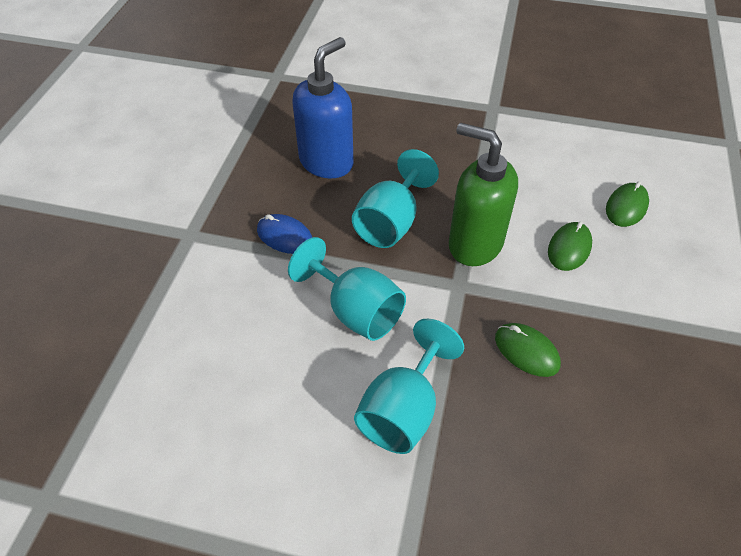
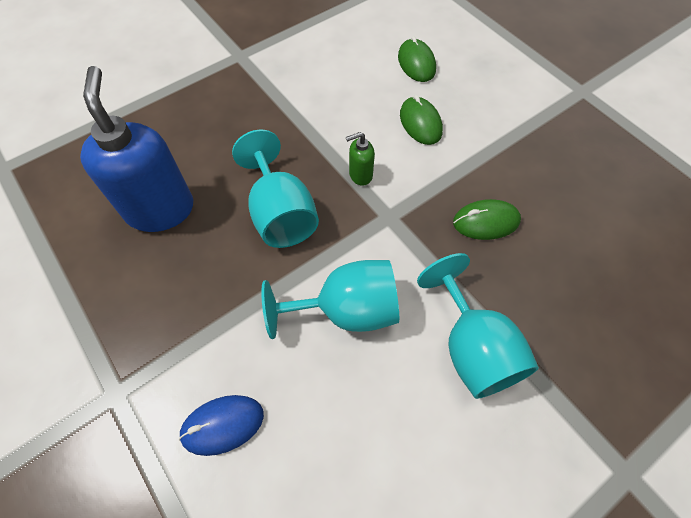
camera: 50 degrees left, 10 degrees up
(285, 236) = (209, 307): blue mouse -> blue mouse (222, 425)
(474, 244) = (360, 175): green soap dispenser -> green soap dispenser, size x0.43

